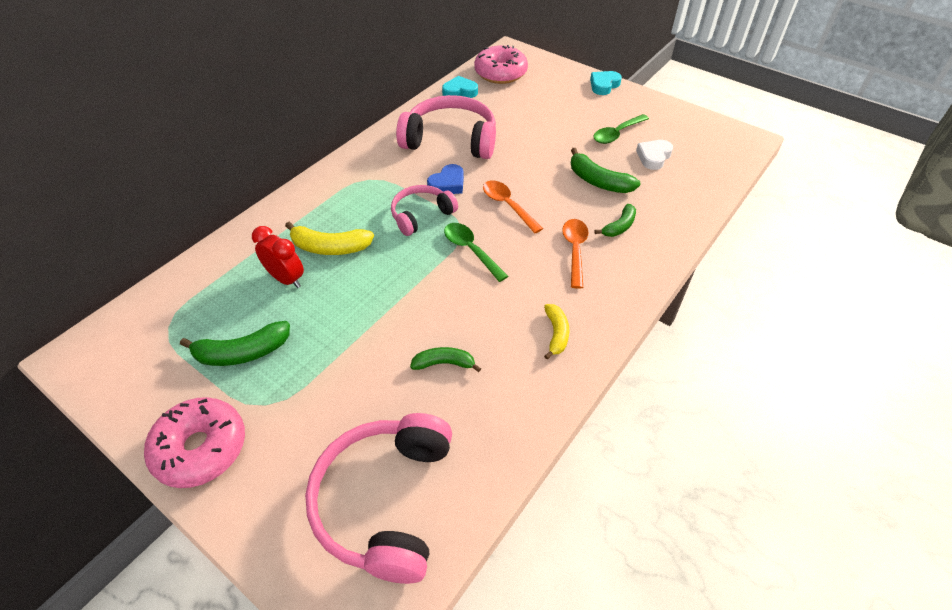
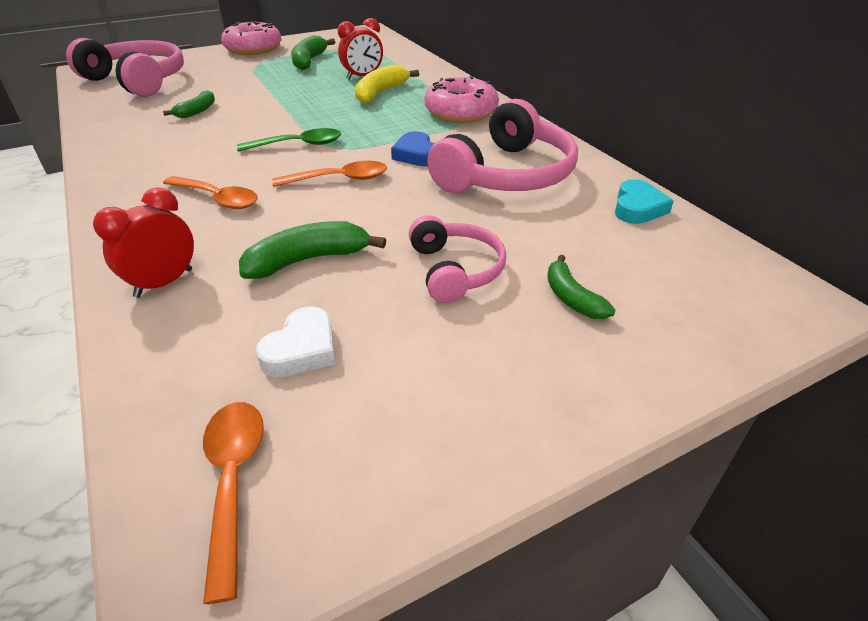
camera: 115 degrees right, 10 degrees down
(421, 215) = (379, 133): pink headphones -> pink headphones (455, 270)
(500, 73) = (696, 263): pink donut -> pink donut (461, 112)
(556, 334) = (143, 158): yellow banana -> none
(604, 85) = (603, 393): turquoise heart -> none
(616, 134) = (407, 332): green spoon -> none
(619, 226) = (207, 243): green banana -> green banana (571, 298)
(653, 157) = (302, 349): white heart -> white heart turned 60 degrees clockwise
(661, 222) = (164, 283): none -> red clock
(717, 146) = (233, 481): none -> orange spoon

